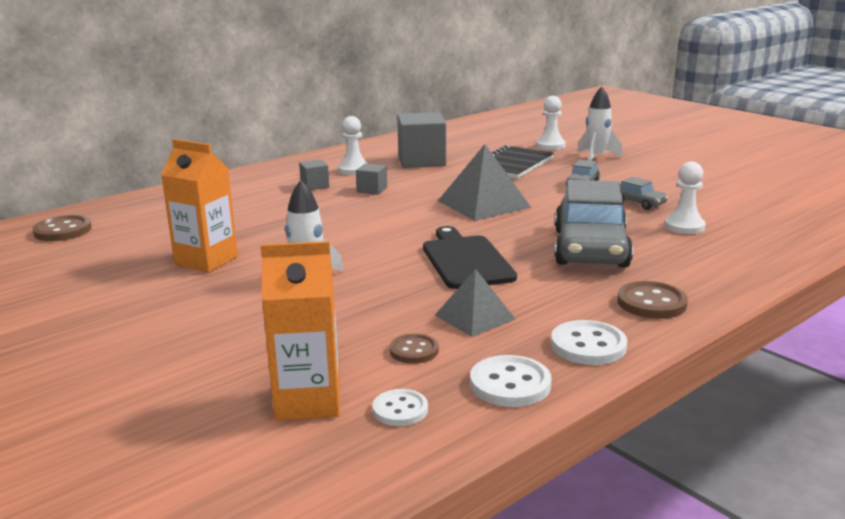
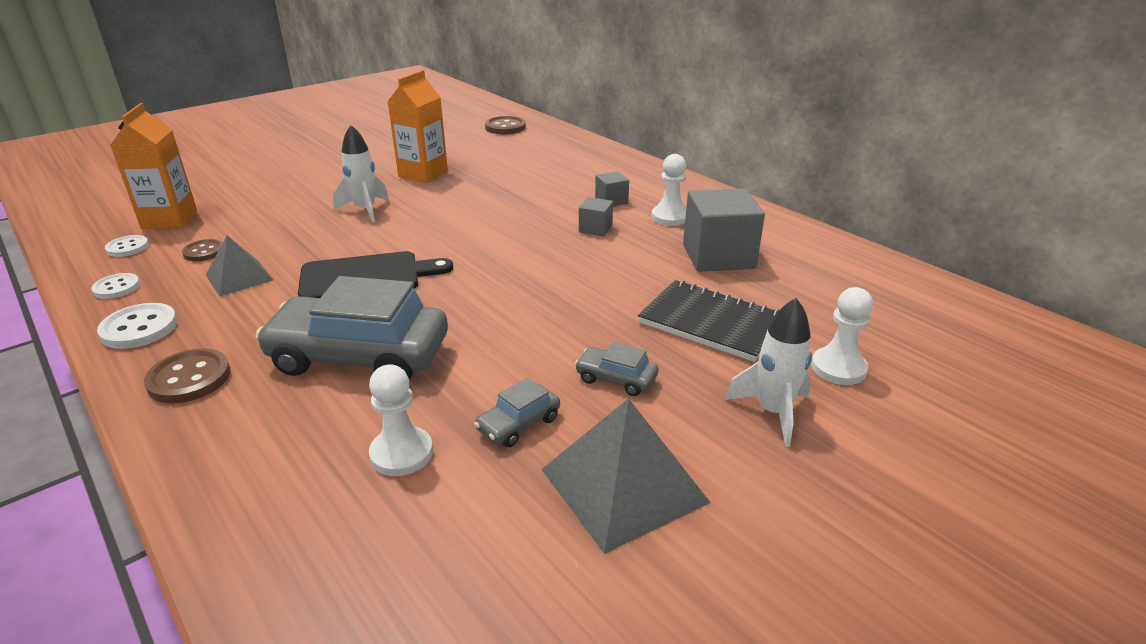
camera: 90 degrees right, 10 degrees up
(483, 204) = (536, 293): grey pyramid -> grey pyramid (623, 485)
(510, 384) = (117, 287): white button -> white button, size x0.66

